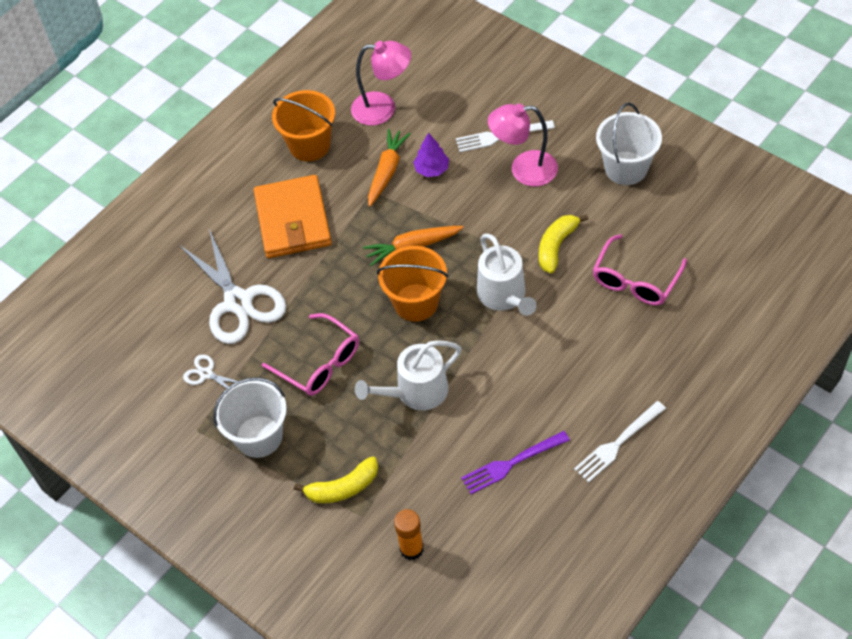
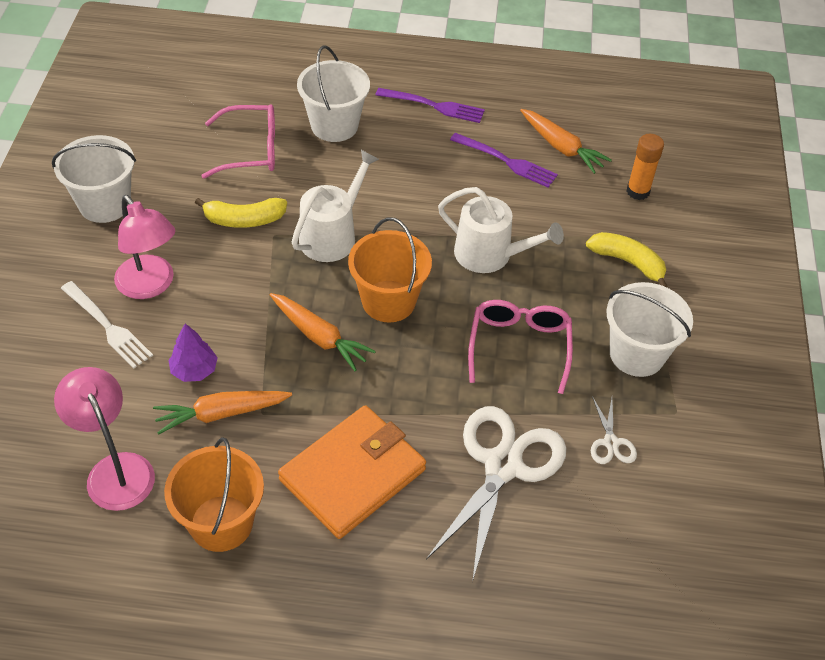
camera: 130 degrees left, 5 degrees down
(502, 519) = (561, 147): none -> orange carrot
(618, 443) = (434, 106): white fork -> purple fork
(634, 352) = (334, 125): none -> white bucket

